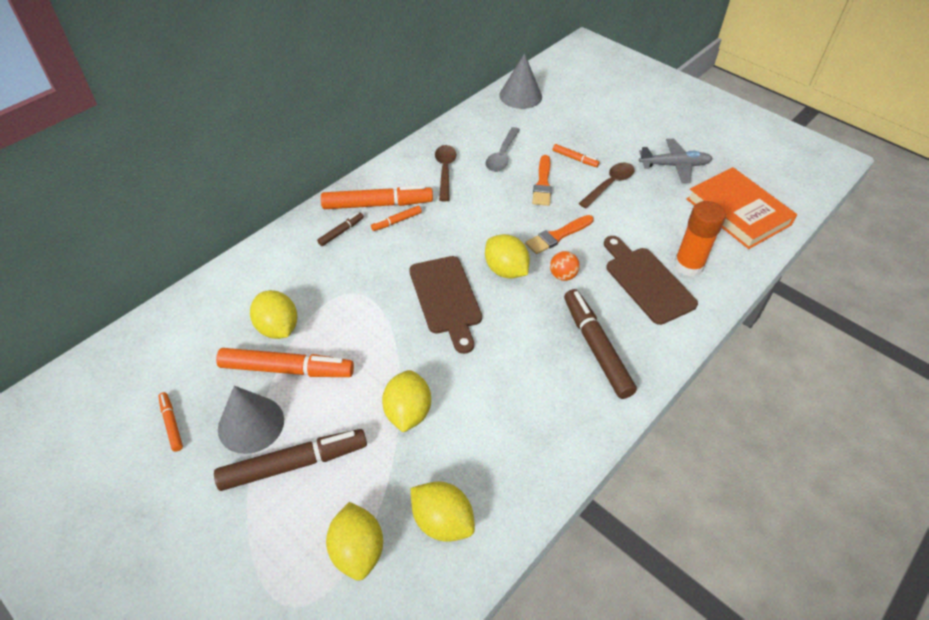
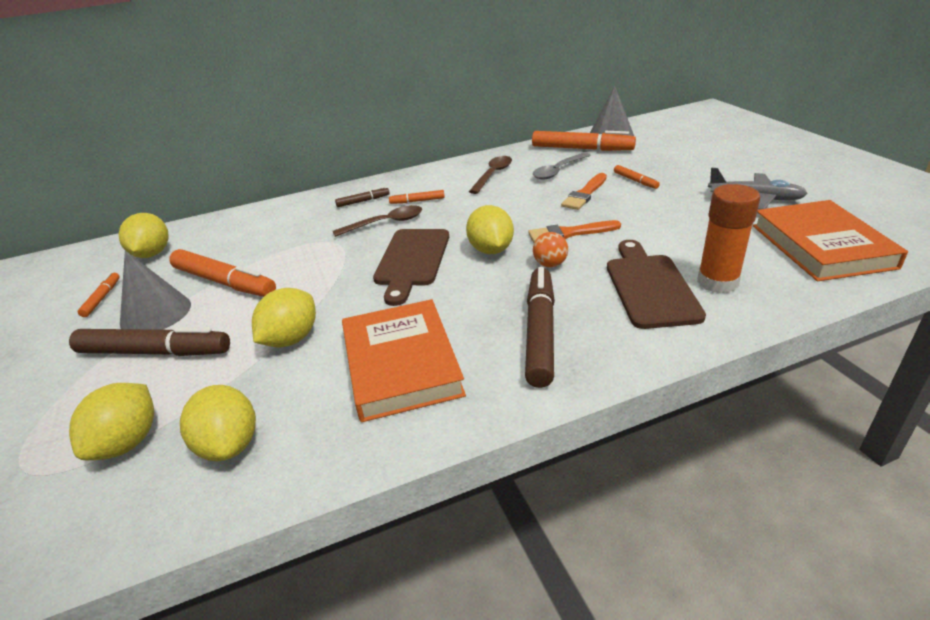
camera: 30 degrees right, 15 degrees down
(278, 328) = (248, 253): yellow lemon -> yellow lemon (152, 254)
(377, 204) = (411, 188): orange marker -> orange marker (582, 149)
(515, 408) = (401, 364): none -> orange book
(609, 185) = (661, 203): brown spoon -> brown spoon (385, 223)

